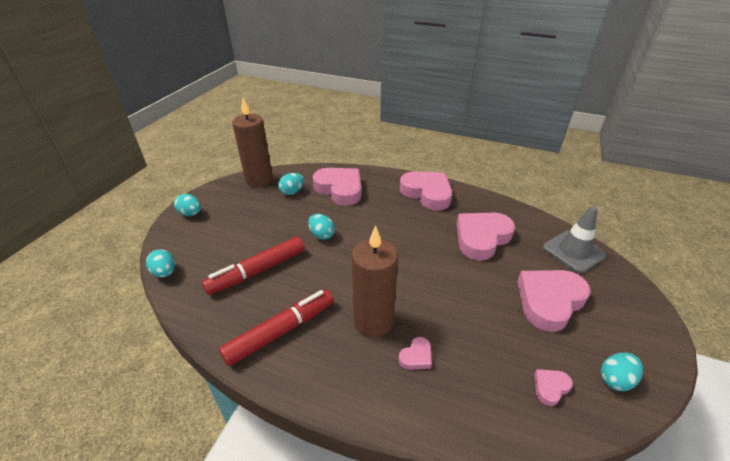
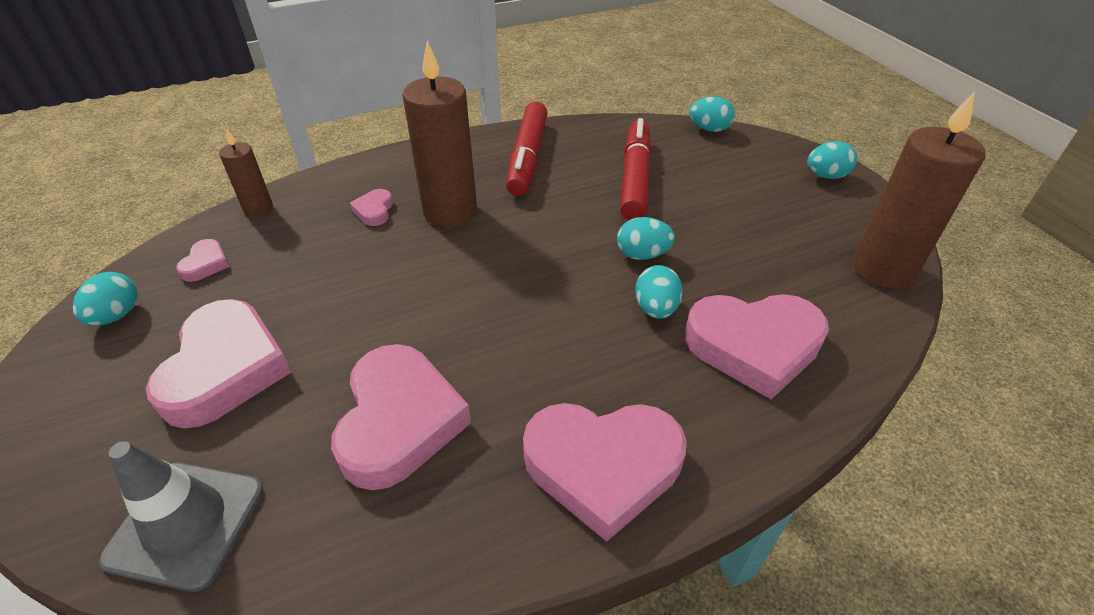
camera: 135 degrees right, 5 degrees up
(292, 192) = (801, 286): turquoise egg -> turquoise egg (656, 308)
(496, 425) = (258, 209): none -> brown candle

